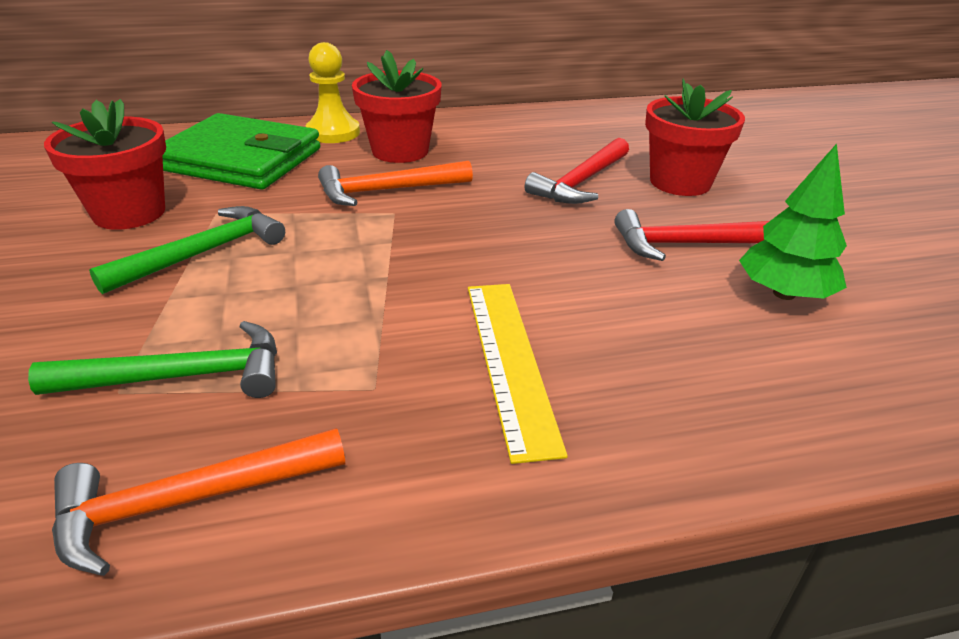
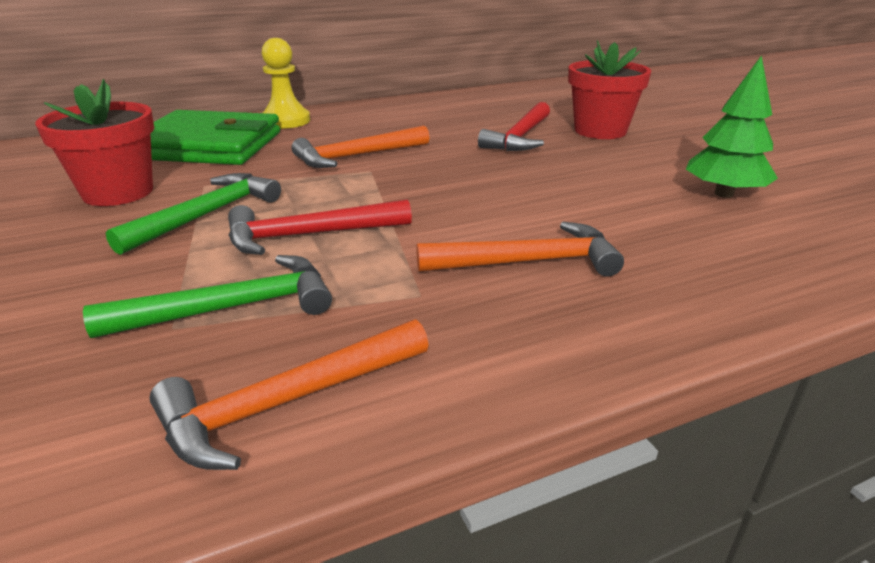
camera: 10 degrees left, 5 degrees down
(400, 151) = (353, 129): red flower pot -> none
(509, 361) = (529, 262): yellow ruler -> orange hammer
(689, 244) = (631, 169): red hammer -> red hammer (308, 235)

